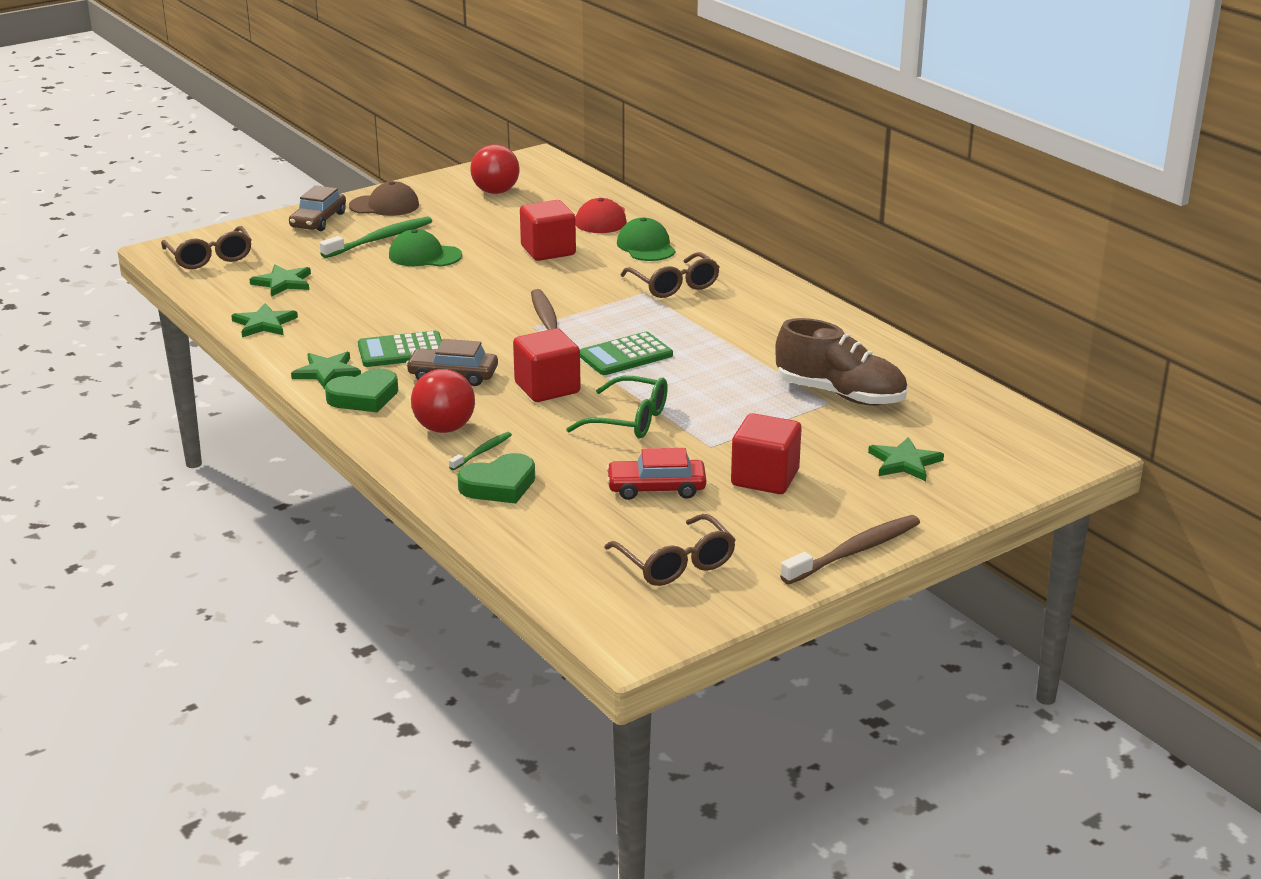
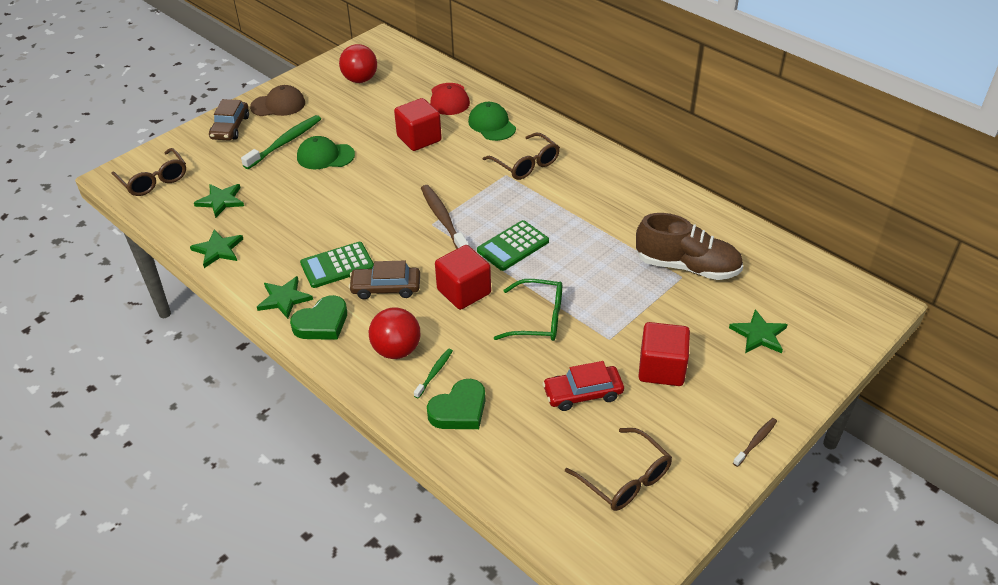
camera: 10 degrees left, 15 degrees up
(854, 551) = (756, 442): brown toothbrush -> brown toothbrush, size x0.53

